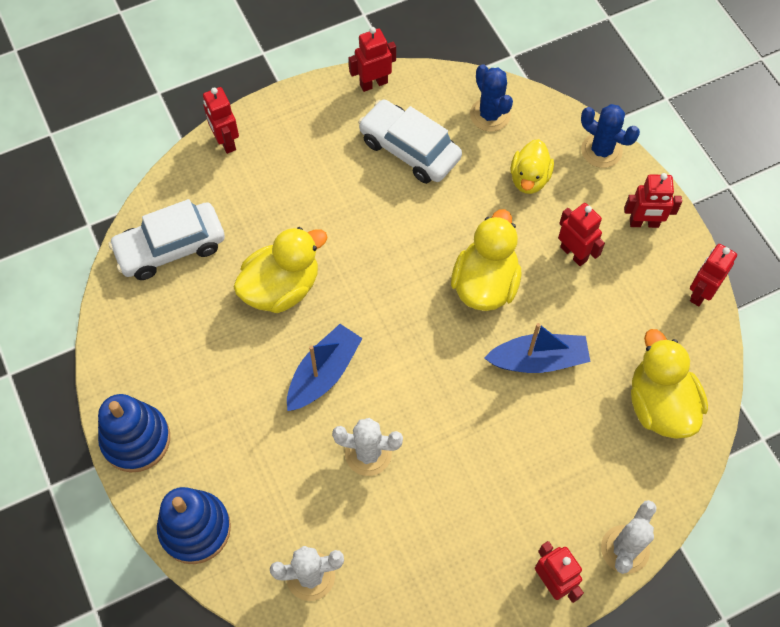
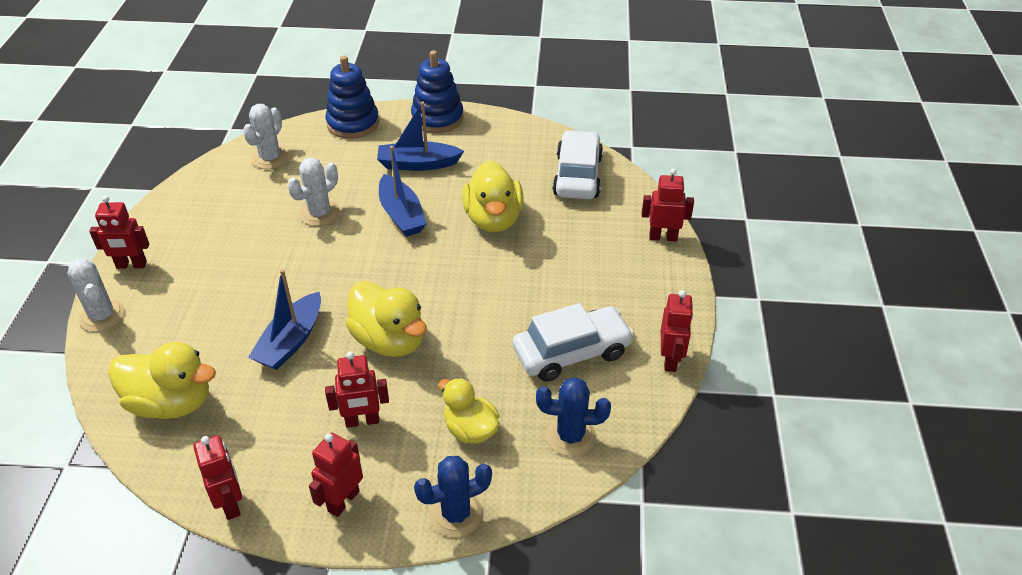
camera: 120 degrees right, 20 degrees down
(233, 408) = (418, 164): none -> blue boat

